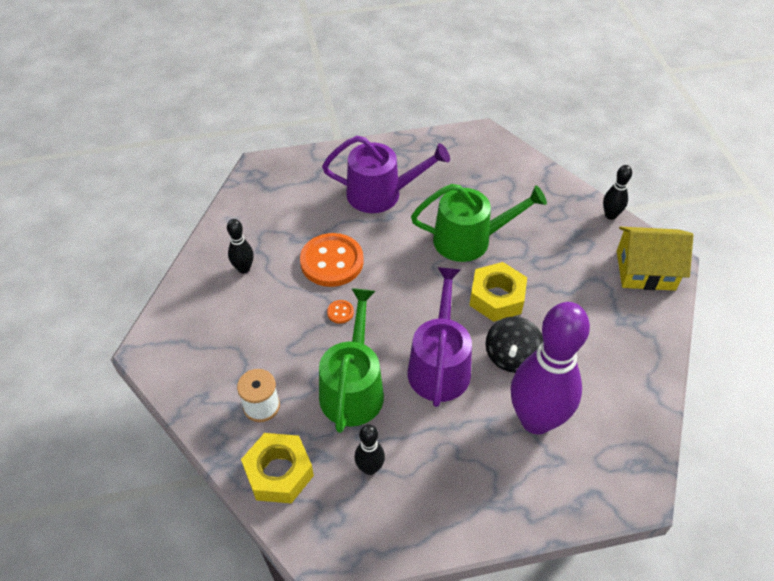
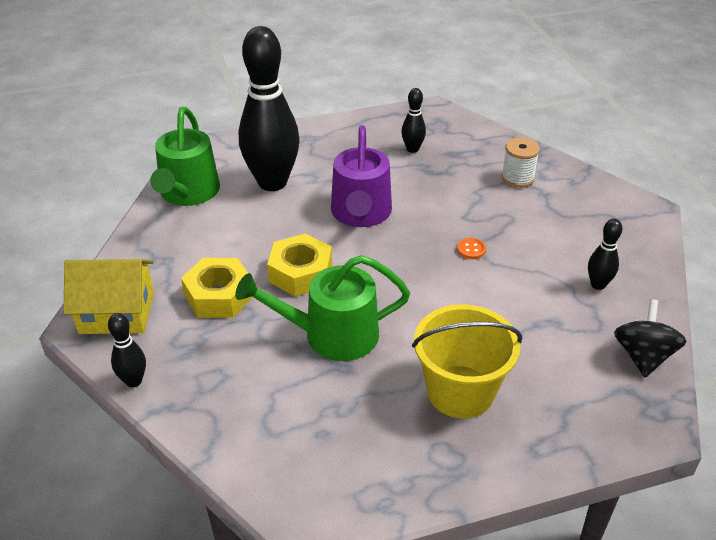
camera: 175 degrees right, 10 degrees down
(279, 473) = (484, 143): yellow nut -> yellow nut (219, 296)
(332, 262) = (498, 298): orange button -> none
(353, 388) = (440, 193): green watering can -> green watering can (188, 193)
(381, 194) = (460, 392): purple watering can -> yellow bucket
(511, 357) = (289, 223): black spinning top -> black spinning top (643, 356)
(536, 420) = (272, 182): purple bowling pin -> black bowling pin

